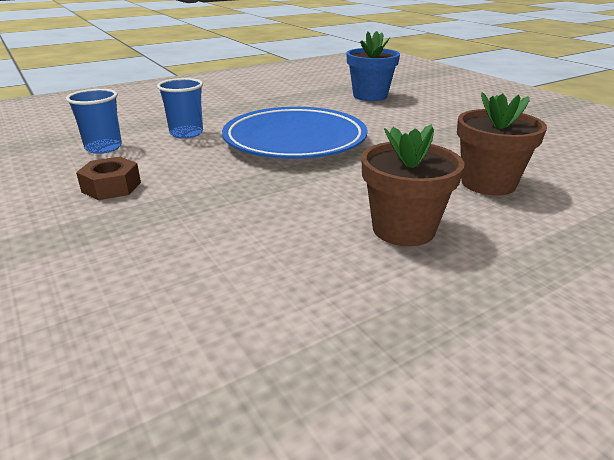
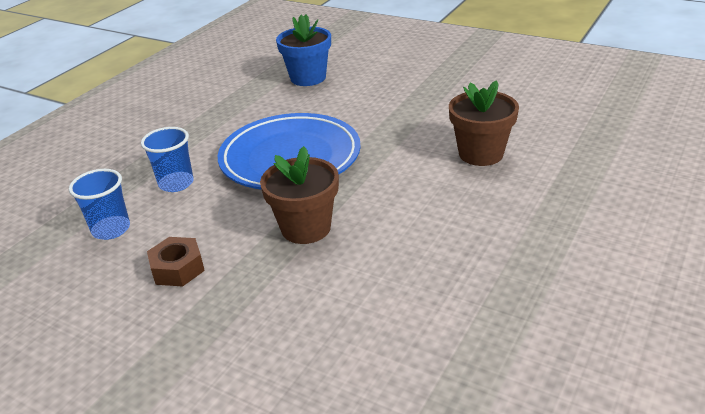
camera: 25 degrees left, 5 degrees up
(403, 229) = (454, 219): brown flower pot -> brown flower pot (306, 228)

